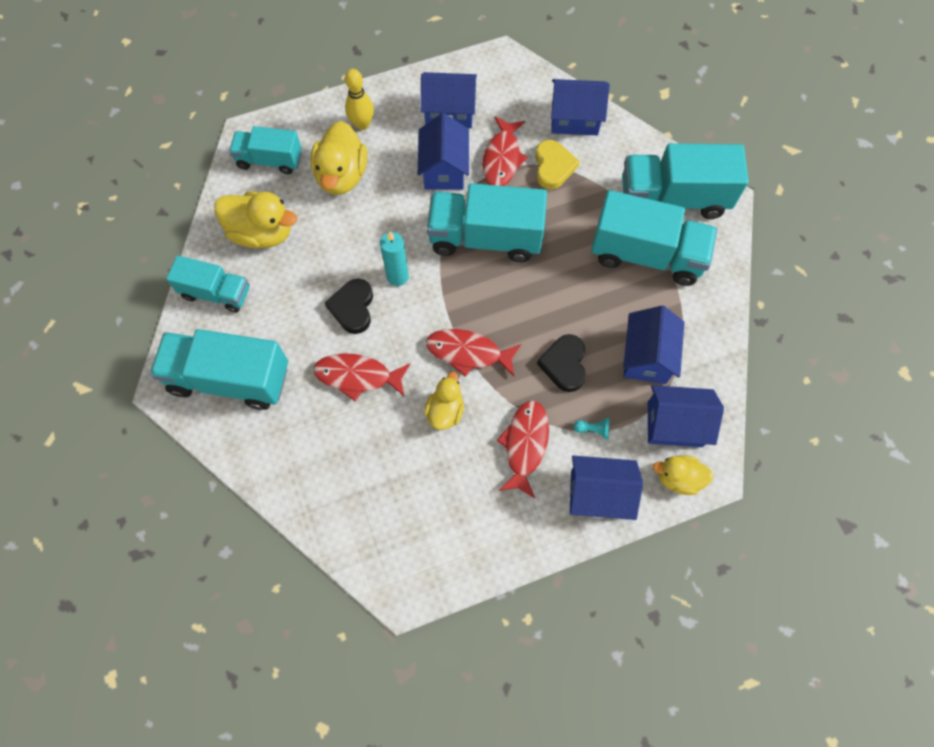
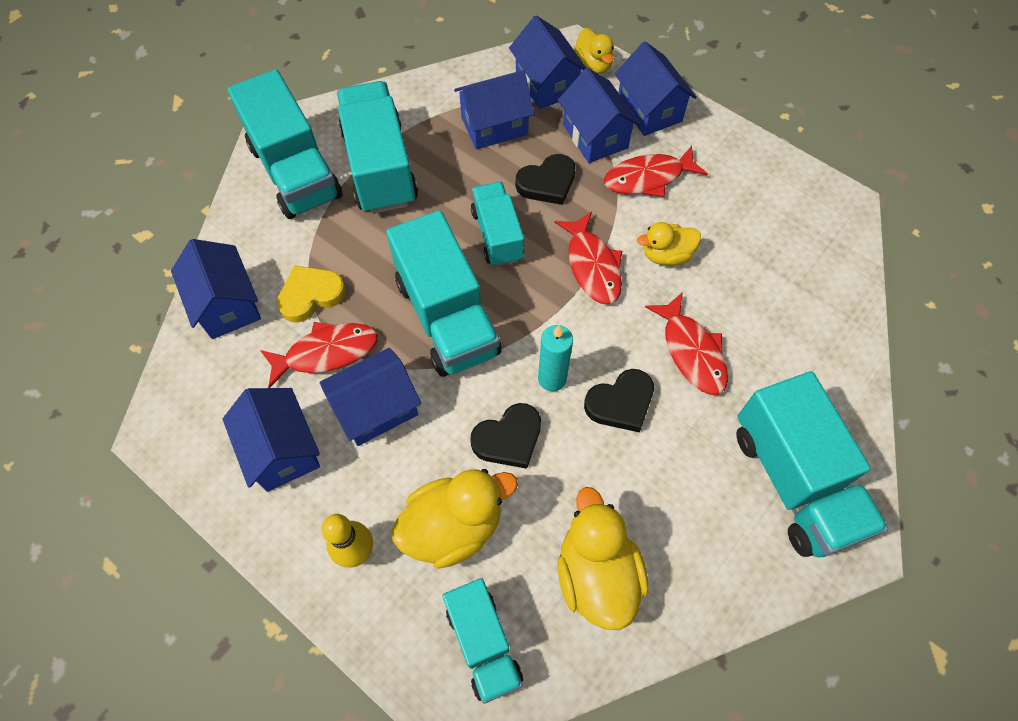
camera: 120 degrees left, 5 degrees down
(216, 293) = (711, 574): turquoise truck -> turquoise truck (497, 235)
(374, 230) = (508, 438): none -> black heart
(593, 430) = (595, 136): turquoise pawn -> blue house

